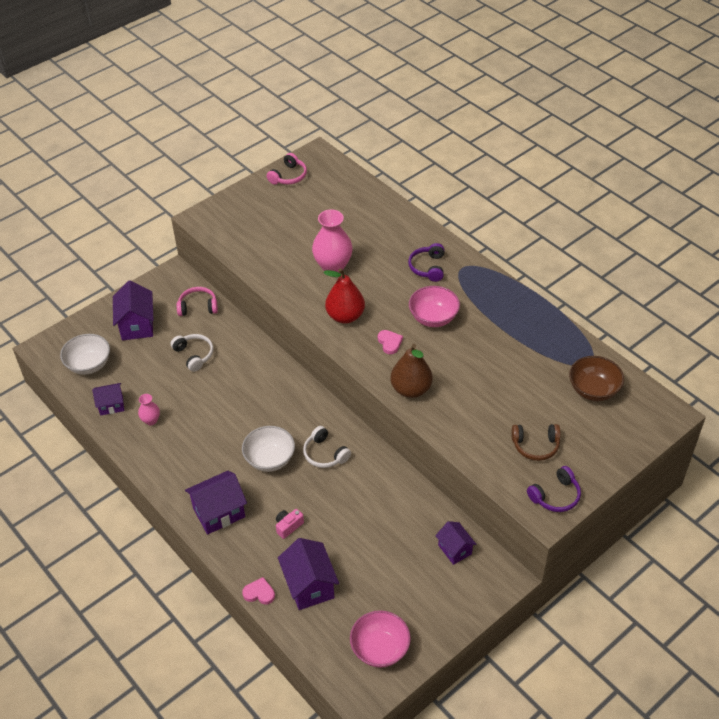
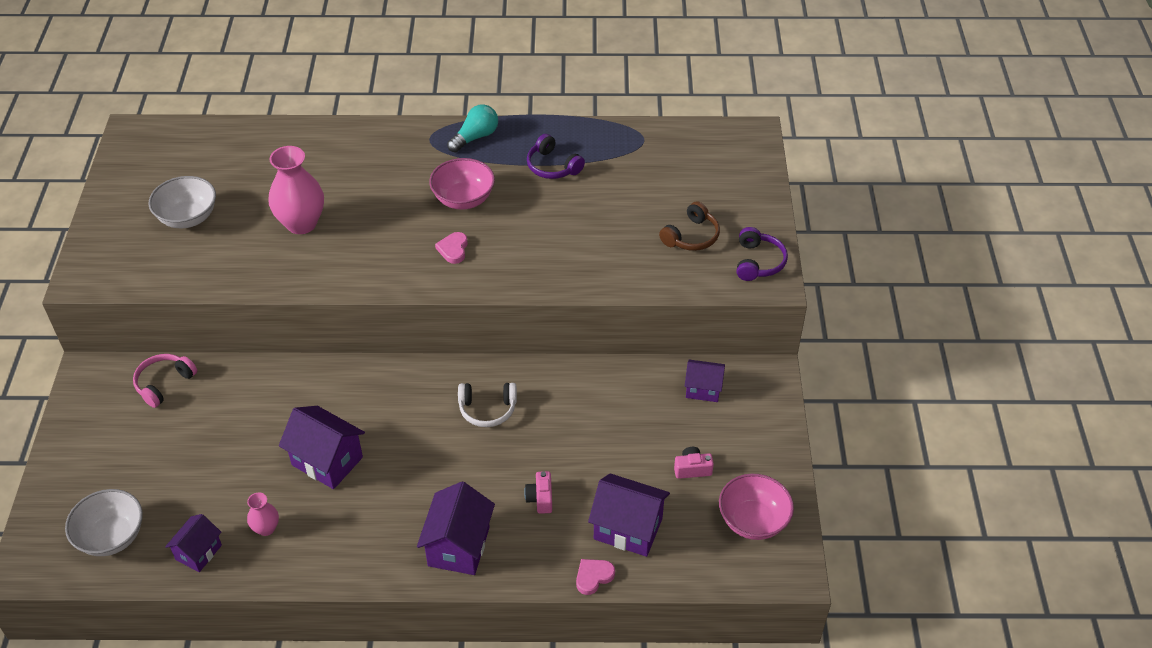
camera: 50 degrees left, 0 degrees up
(137, 325) = (115, 454): purple house -> purple house (327, 461)
(194, 355) = (226, 431): white headphones -> none
(270, 459) = (442, 458): white bowl -> white bowl (188, 218)
(288, 176) = (129, 173): pink headphones -> none
(345, 316) = (377, 258): red pear -> none
(386, 588) = (692, 469): none -> pink camera
(389, 343) = (453, 249): pink heart -> pink heart turned 105 degrees counterclockwise
(411, 389) = (528, 273): brown pear -> none
(428, 267) = (397, 160): purple headphones -> purple headphones (552, 166)
(489, 286) = (475, 137): none -> turquoise light bulb
(593, 390) = (675, 158): brown bowl -> none

